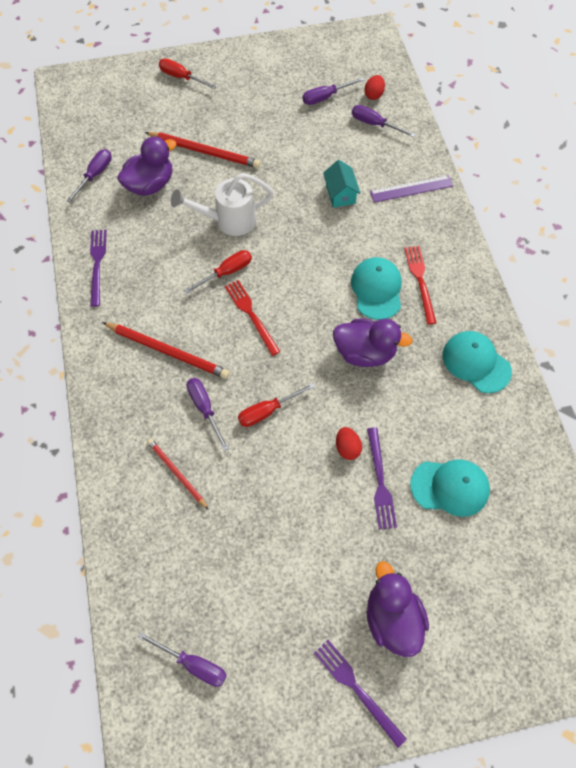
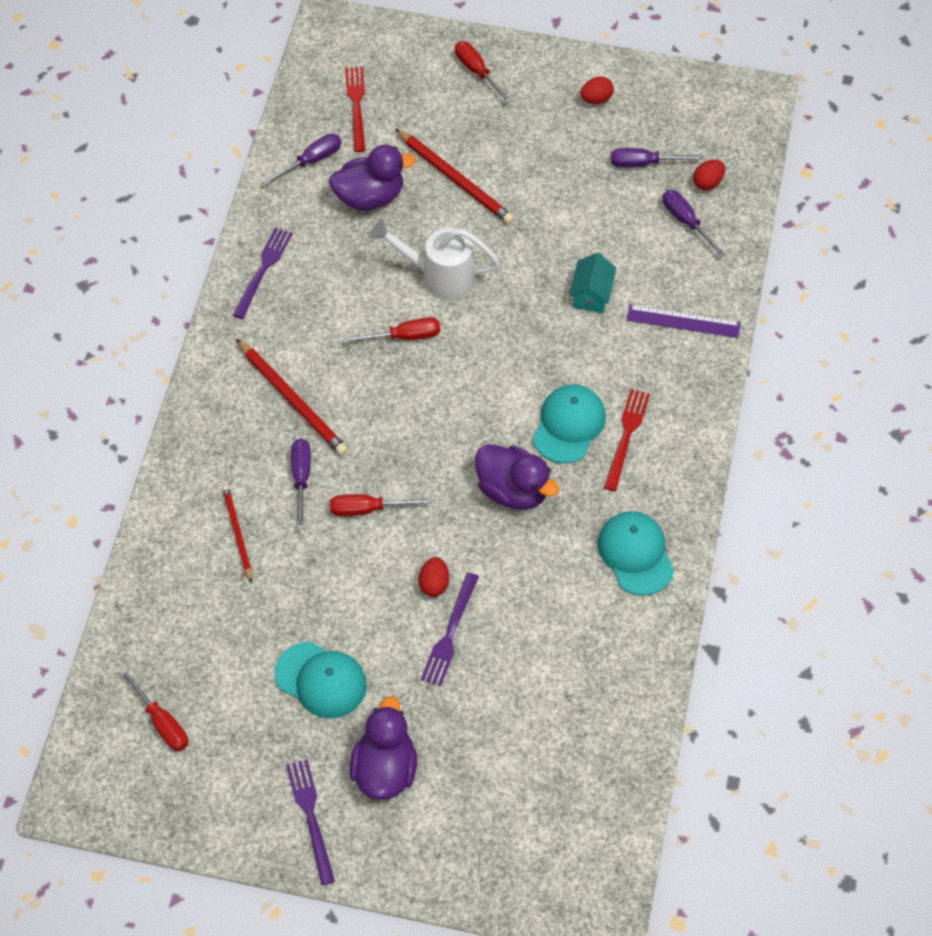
camera: 25 degrees right, 5 degrees down
(193, 664) = (161, 722): purple screwdriver -> red screwdriver
(251, 315) = (406, 396): red fork -> red fork (356, 106)
(271, 68) = (596, 99): none -> red egg
(450, 487) = (523, 671): turquoise cap -> turquoise cap (321, 680)

